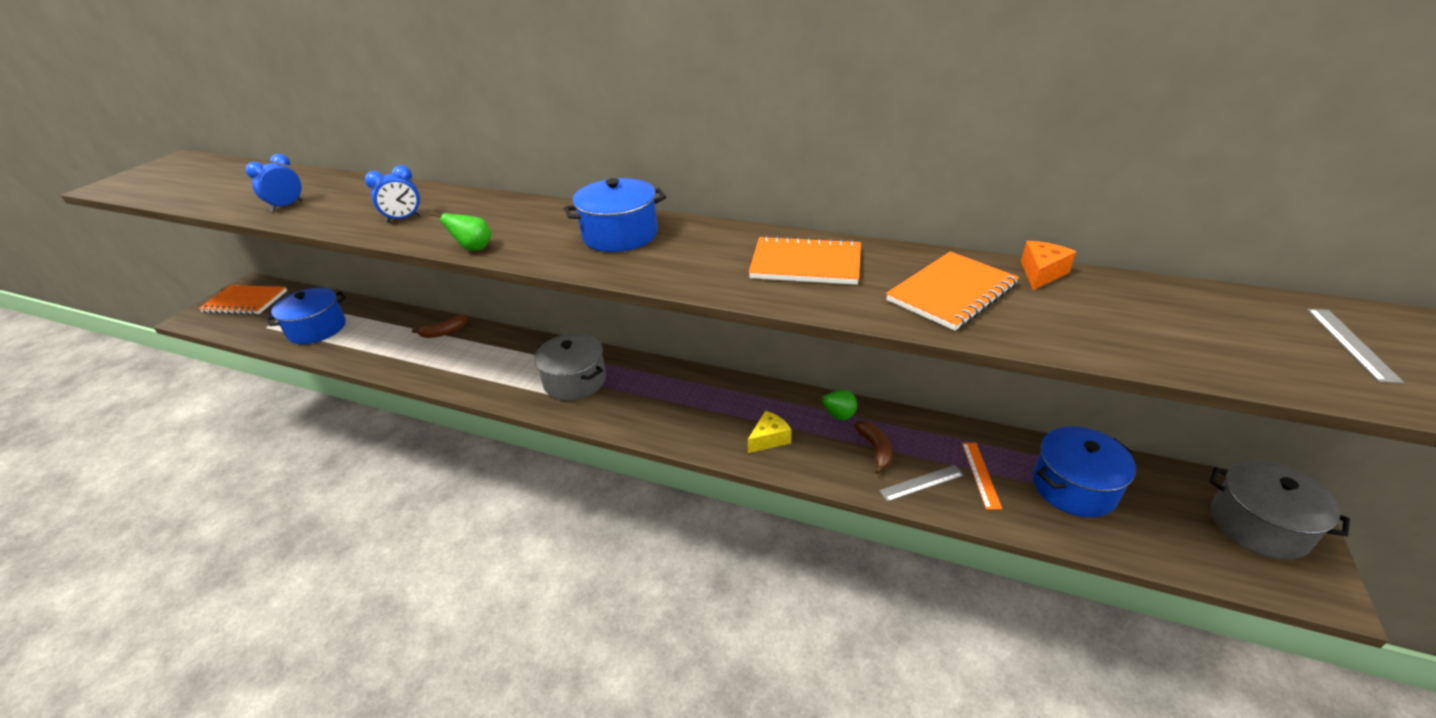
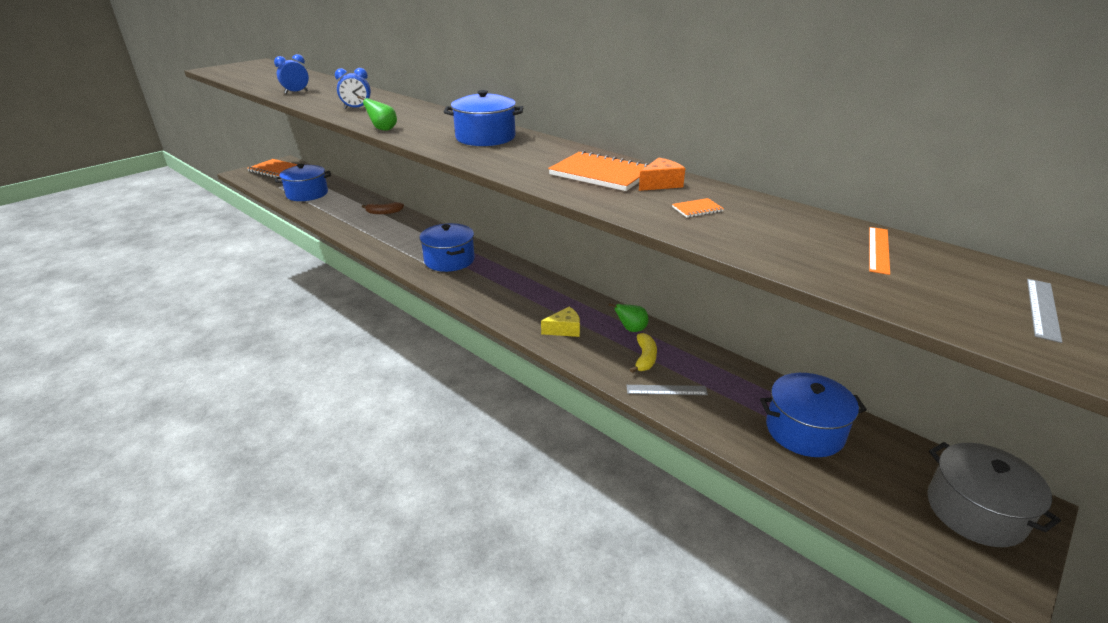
camera: 20 degrees right, 5 degrees down
(575, 381) = (449, 260): grey pot -> blue pot
(875, 449) = (645, 358): brown banana -> yellow banana
(951, 293) = (697, 209): orange notebook -> orange notebook, size x0.42
(980, 474) = (724, 398): orange ruler -> orange ruler (878, 249)
(1041, 273) = (791, 212): orange cheese -> orange cheese (660, 184)

